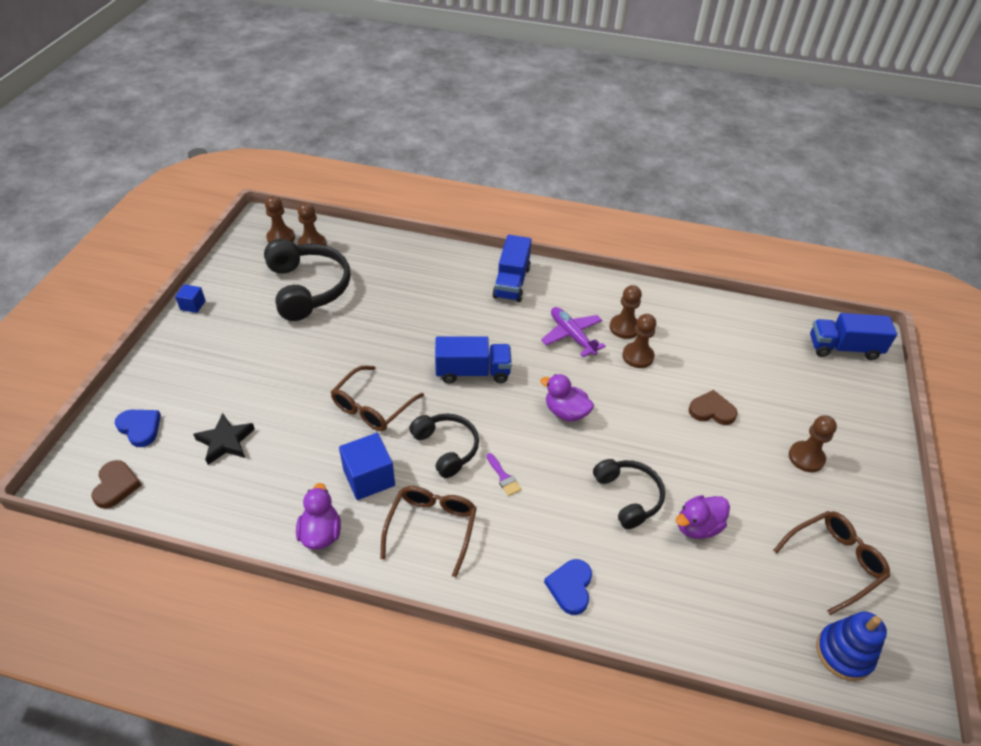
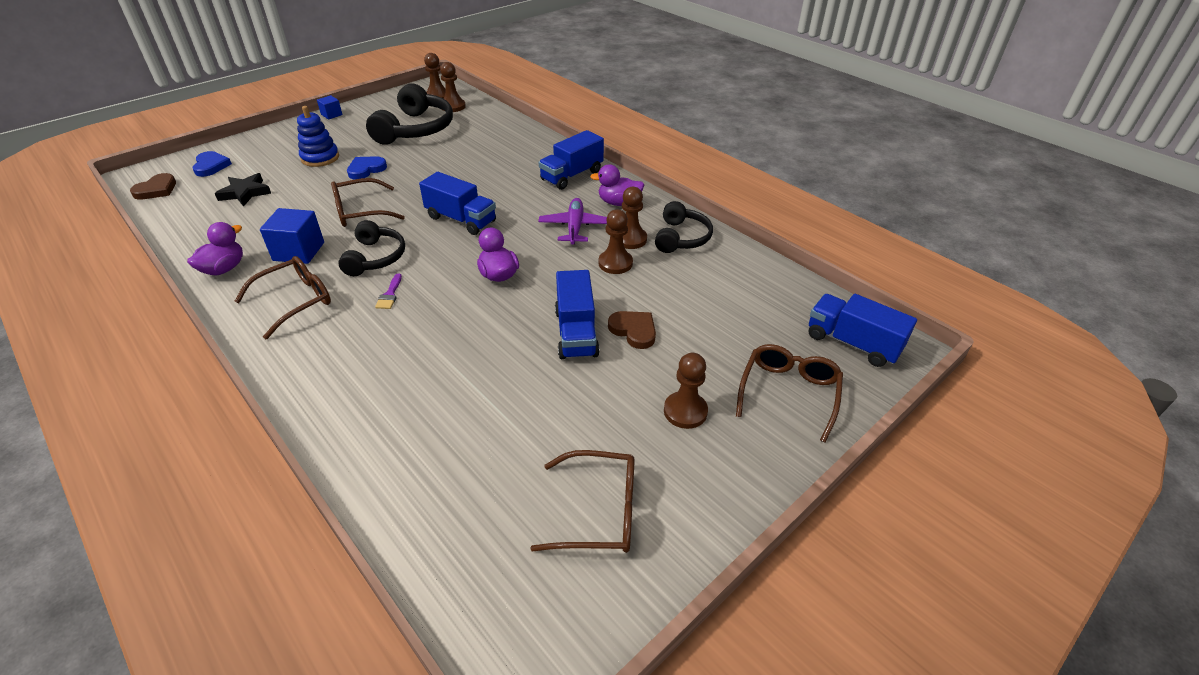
camera: 35 degrees right, 5 degrees down
(570, 587) = (335, 392): blue heart -> blue heart (366, 169)
(628, 496) = (470, 356): black headphones -> black headphones (681, 238)
(677, 434) = (576, 332): none -> blue truck
(697, 526) = (500, 408): purple duck -> purple duck (618, 203)
(844, 653) = (504, 594): blue stacking toy -> blue stacking toy (320, 158)
(846, 408) = (788, 393): none -> brown glasses

